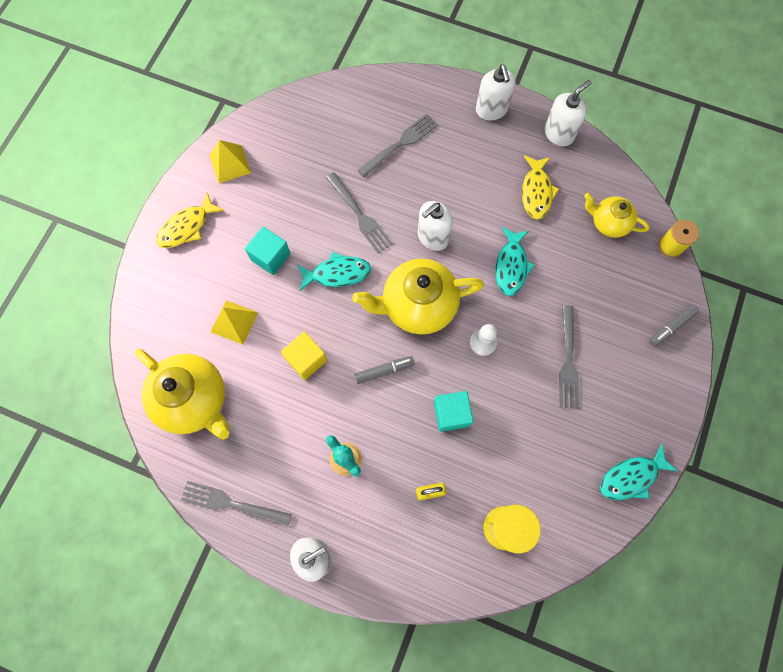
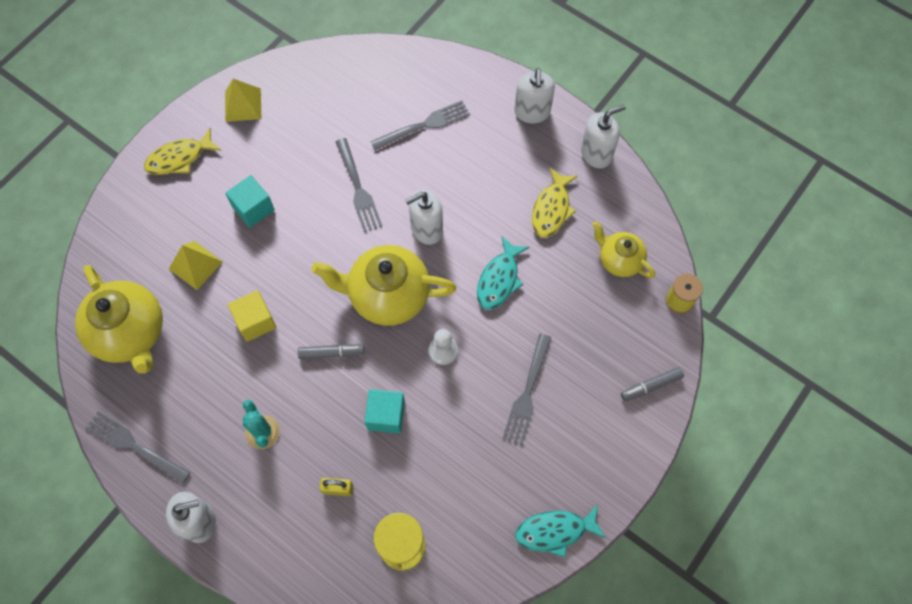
camera: 15 degrees right, 5 degrees down
(337, 273) = (315, 242): turquoise fish -> none

